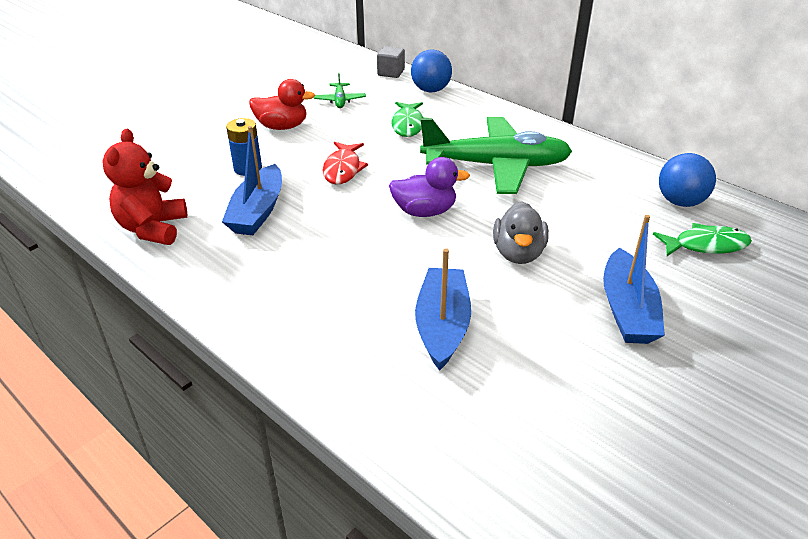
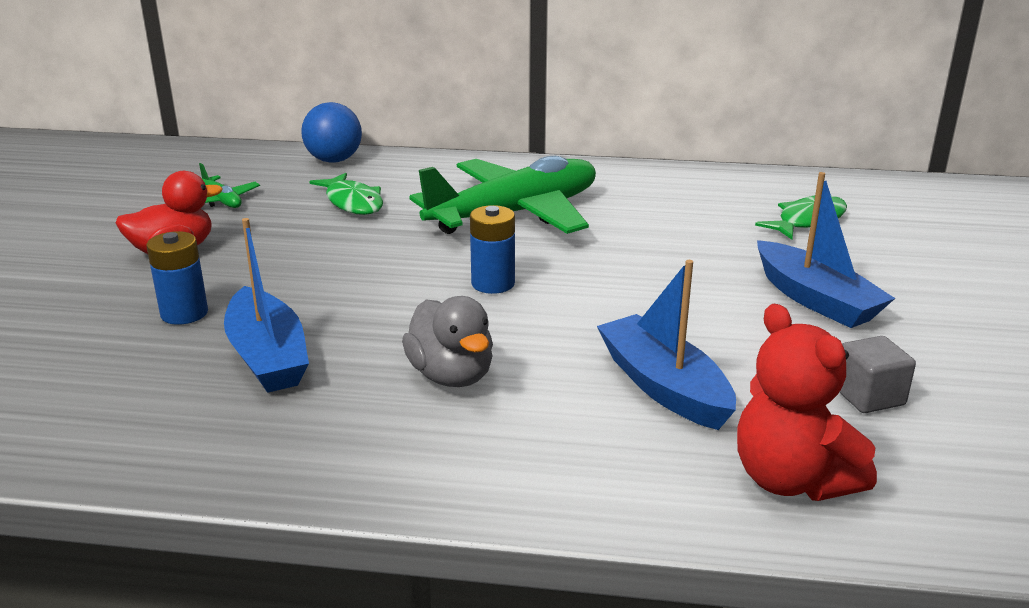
camera: 35 degrees left, 10 degrees down
(153, 228) = (122, 434): red teddy bear -> red teddy bear (791, 480)
(343, 169) = (328, 272): red fish -> none
(391, 73) = (255, 154): grey cube -> grey cube (868, 396)
(424, 212) = (493, 283): purple duck -> blue battery
(518, 253) = (649, 288): grey duck -> grey duck (451, 375)
(680, 202) = (738, 192): blue ball -> none

